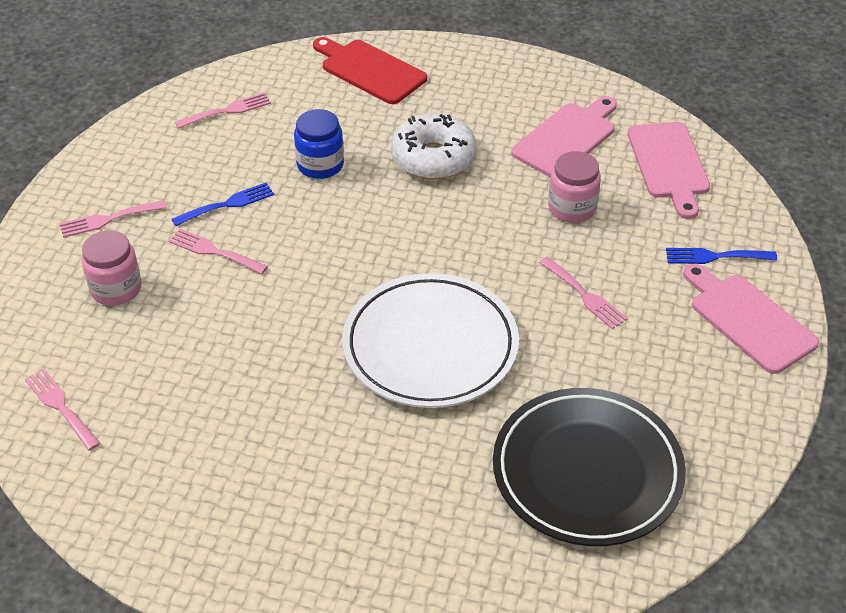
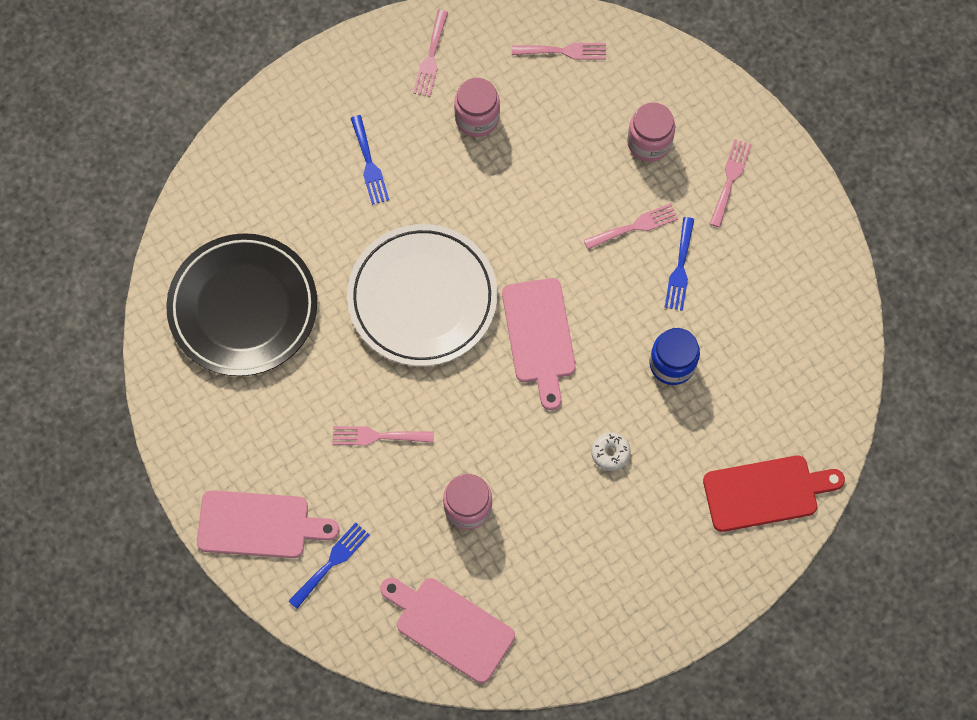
camera: 130 degrees right, 25 degrees up
(200, 426) = (477, 118): none -> pink jar
(227, 111) = (799, 342): pink fork -> pink fork (431, 57)
(334, 478) = (369, 164): none -> blue fork
(433, 158) = (610, 453): white donut -> white donut, size x0.45
(566, 138) = (547, 576): pink cutting board -> pink cutting board (539, 336)

